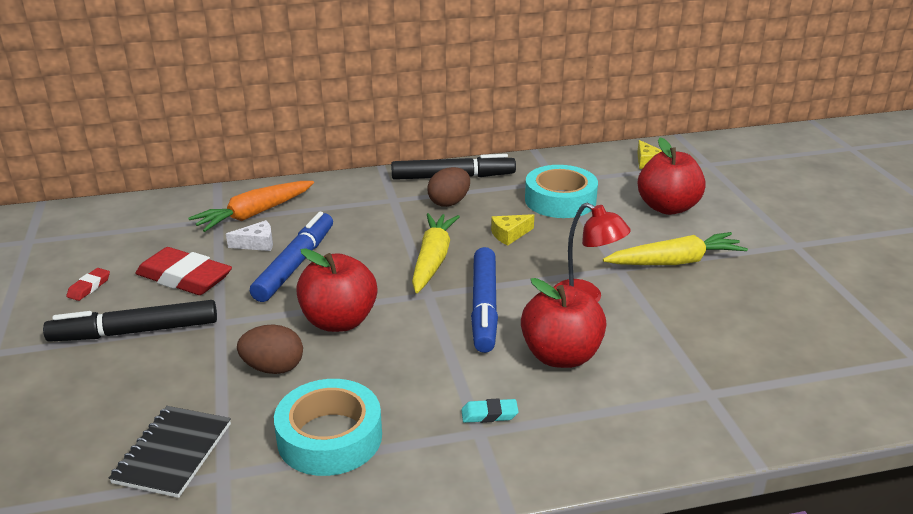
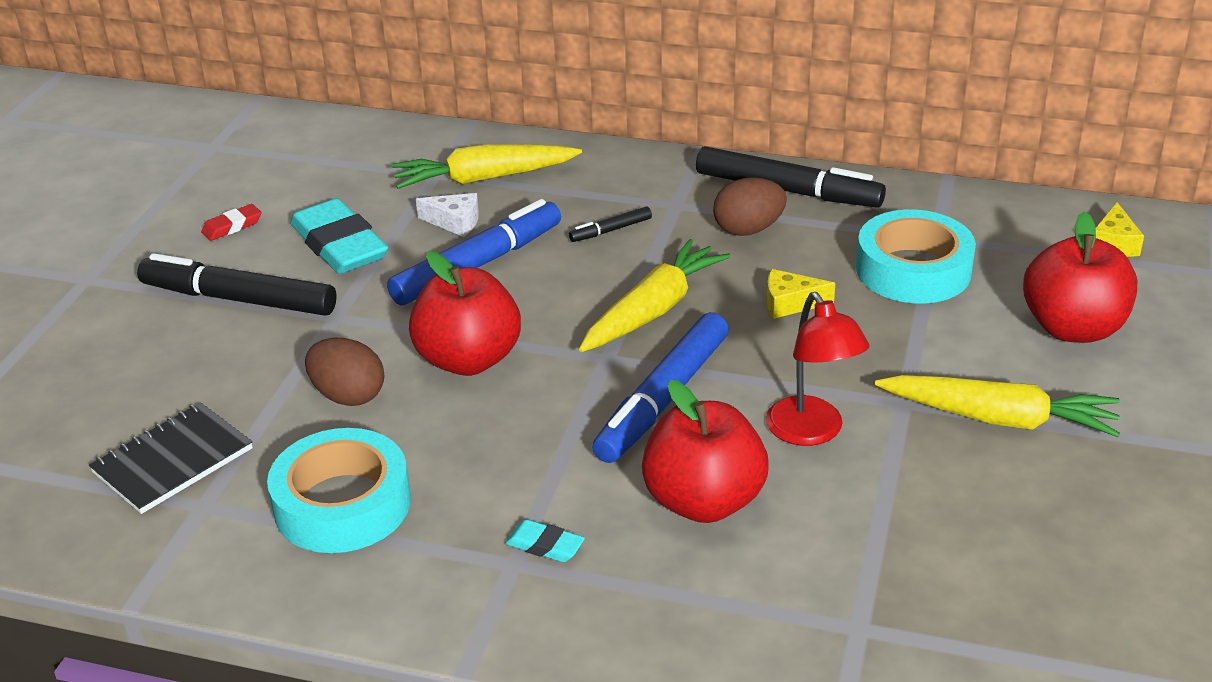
camera: 30 degrees right, 5 degrees up
(184, 278) = (339, 245): red eraser -> turquoise eraser
(254, 214) = (484, 178): orange carrot -> yellow carrot
(365, 223) = (610, 230): none -> black marker

